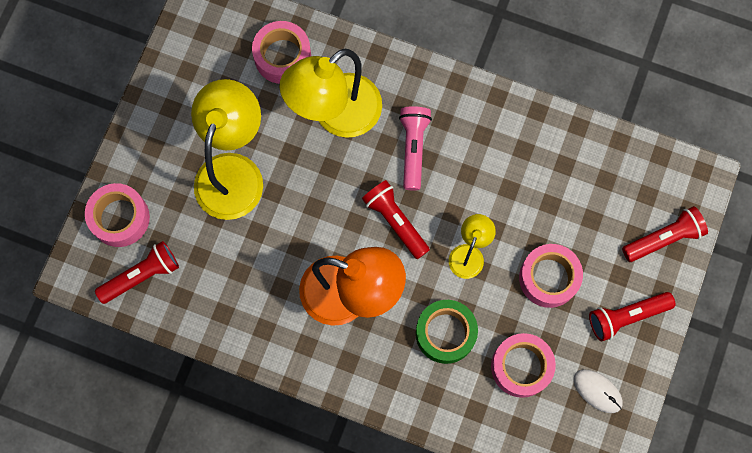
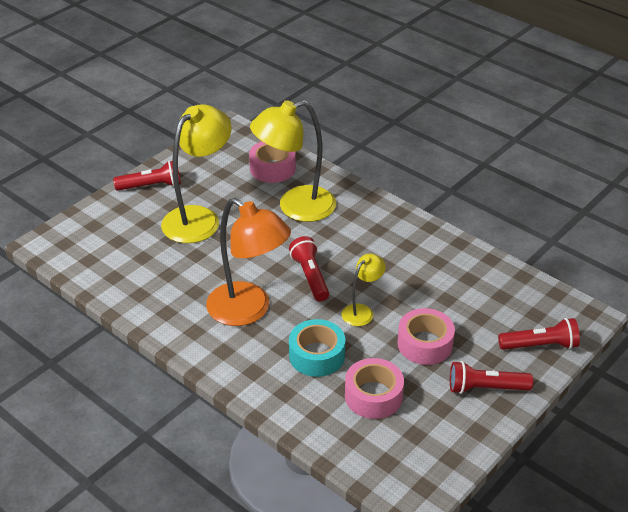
camera: 20 degrees right, 35 degrees down
(120, 218) = (98, 222): pink tape -> none
(142, 275) = (92, 256): red flashlight -> red flashlight (151, 186)
(413, 148) = (347, 239): pink flashlight -> none
(445, 333) = (317, 355): green tape -> turquoise tape
(597, 391) = (437, 432): white mouse -> none

